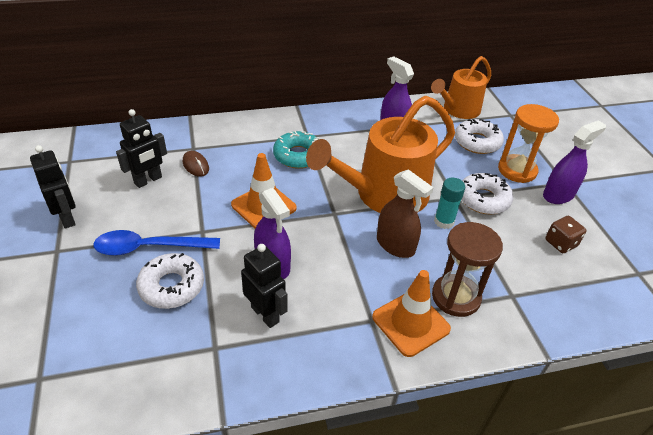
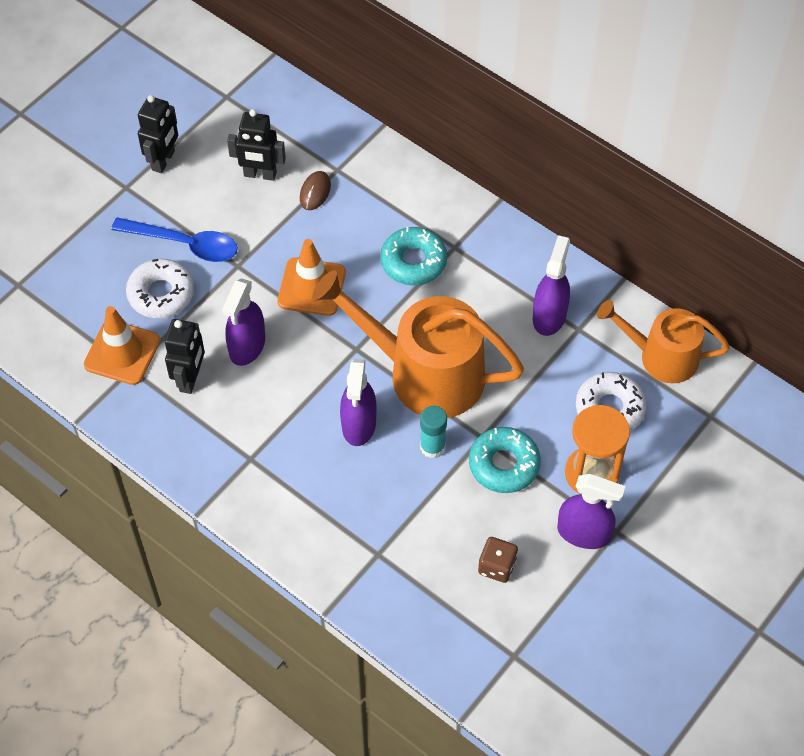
camera: 55 degrees right, 15 degrees up
(149, 247) = (185, 244): blue spoon -> blue spoon turned 150 degrees clockwise
(395, 245) = (359, 424): brown spray bottle -> purple spray bottle
(410, 323) = (272, 489): orange traffic cone -> orange traffic cone (122, 353)
(456, 297) = (335, 508): brown hourglass -> none
(483, 199) = (504, 464): white donut -> turquoise donut

